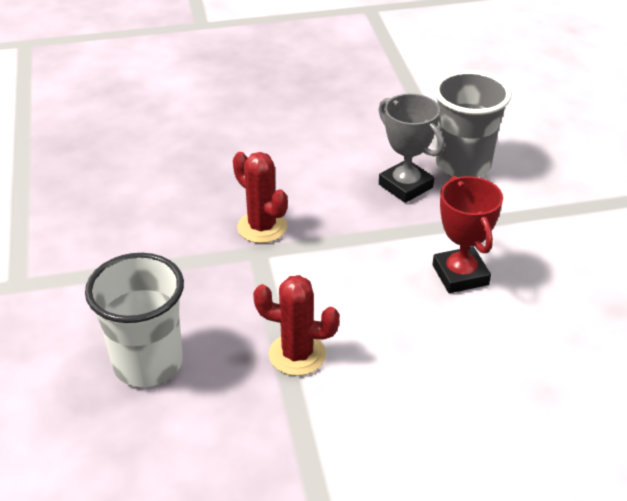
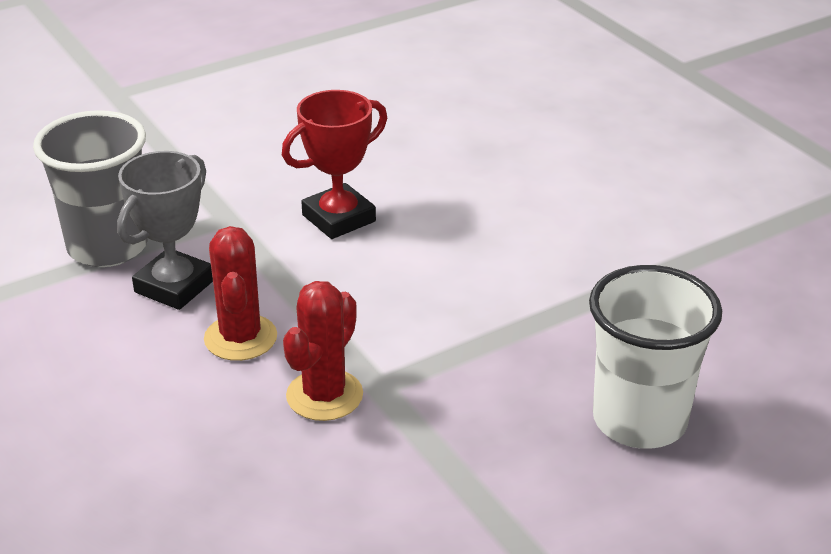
camera: 110 degrees left, 5 degrees down
(297, 354) = (541, 306): red cactus -> red cactus (240, 338)

